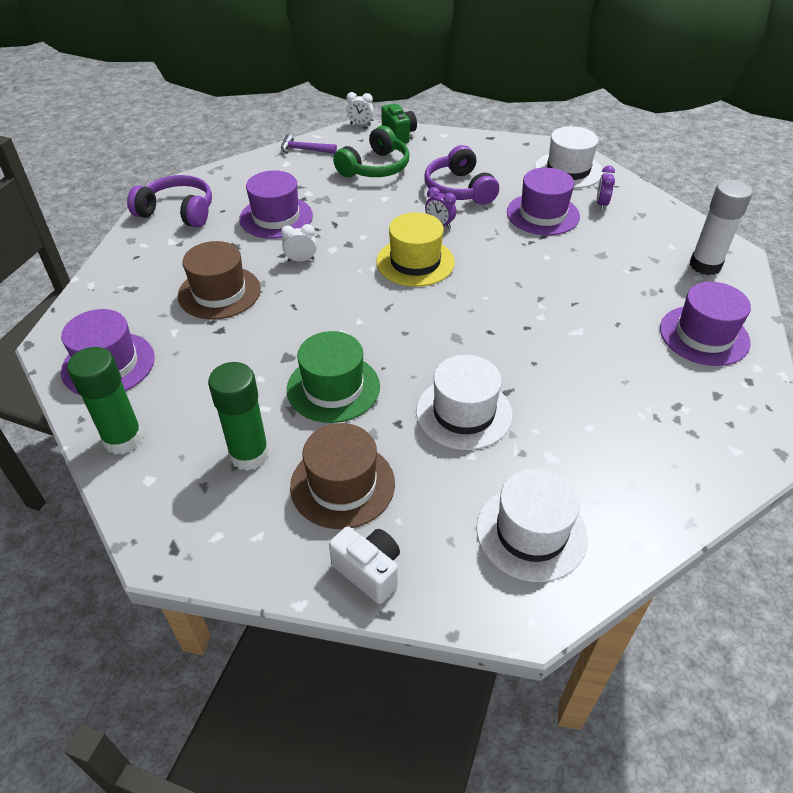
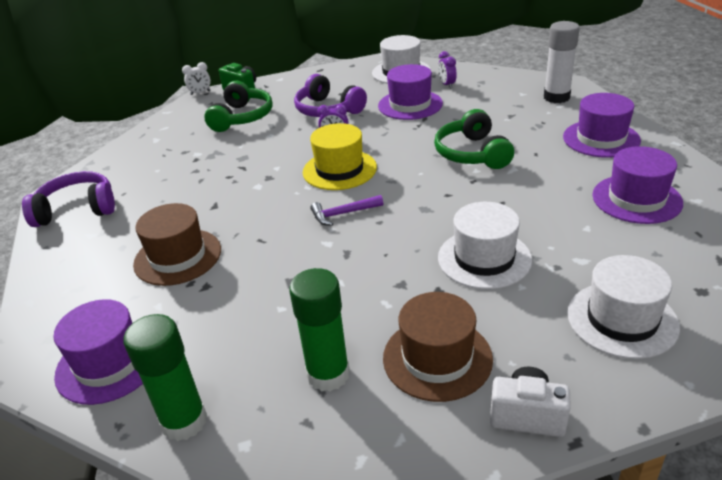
camera: 25 degrees left, 10 degrees down
(276, 217) = (182, 181): purple hat -> purple hat (636, 199)
(301, 260) = (236, 204): white clock -> none
(304, 150) = (164, 125): purple hammer -> purple hammer (343, 214)
(333, 388) = (356, 287): green hat -> none
(553, 296) = (472, 153): none -> green headphones

